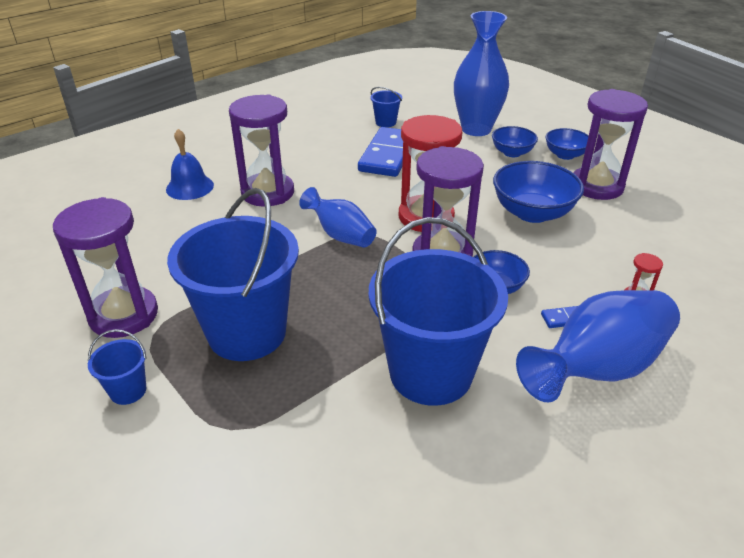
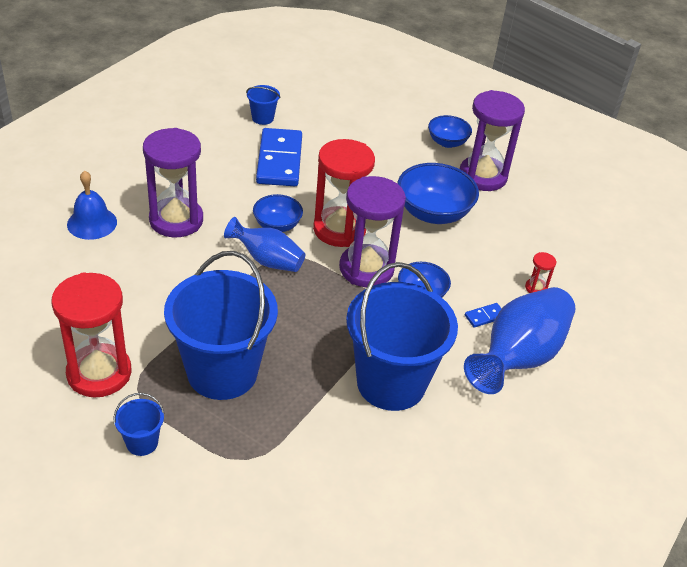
camera: 20 degrees left, 5 degrees up
(124, 315) = (99, 373): purple hourglass -> red hourglass
(476, 129) = (356, 118): blue vase -> none
(512, 153) = (398, 145): blue bowl -> blue bowl (277, 225)

